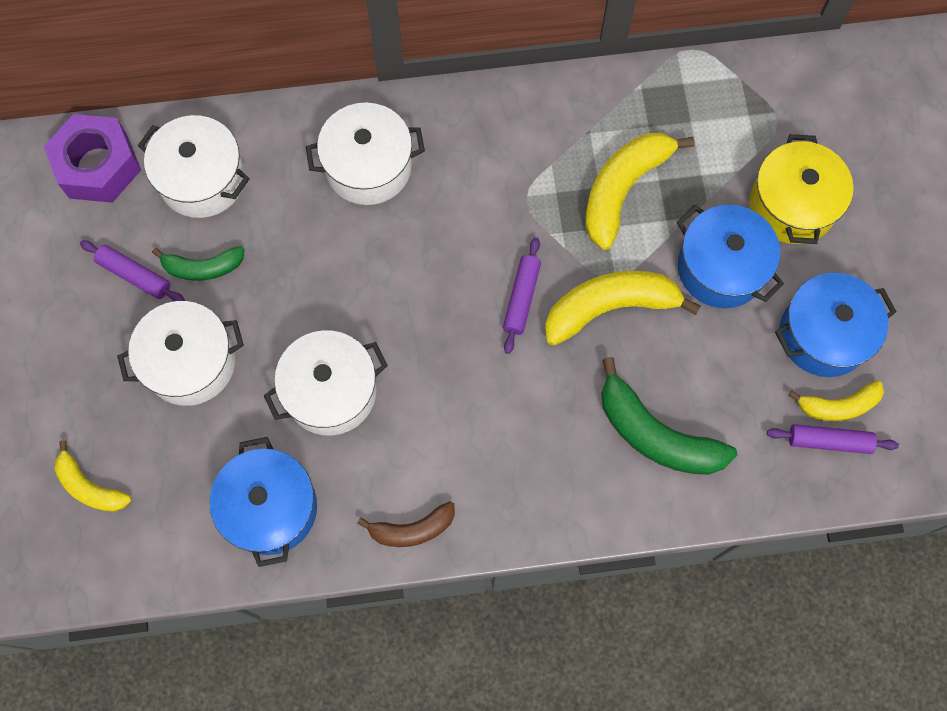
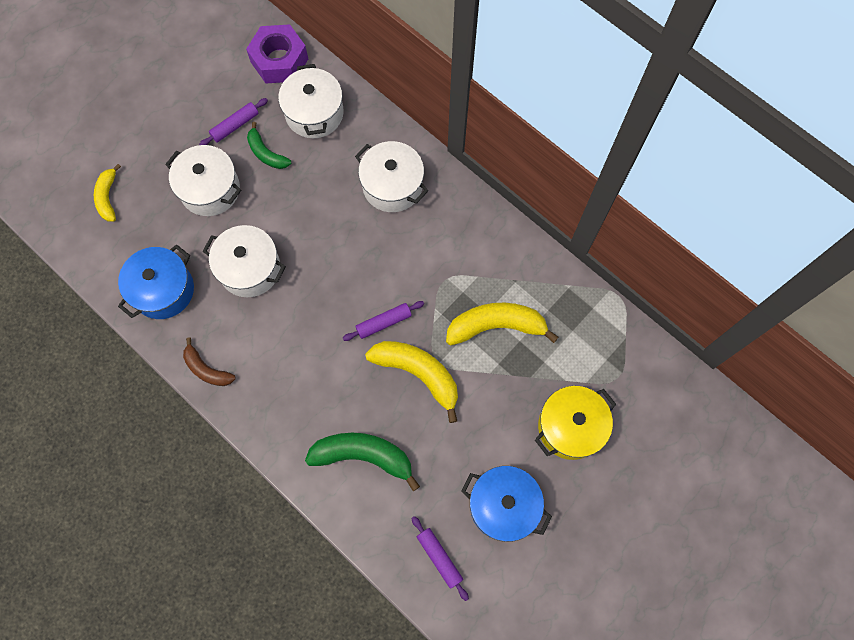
camera: 50 degrees right, 0 degrees up
(134, 275) = (235, 125): purple rolling pin -> purple rolling pin turned 60 degrees clockwise
(656, 434) = (363, 456): green banana -> green banana turned 105 degrees clockwise
(721, 268) = (495, 416): blue pot -> none
(838, 406) = (466, 547): yellow banana -> none

